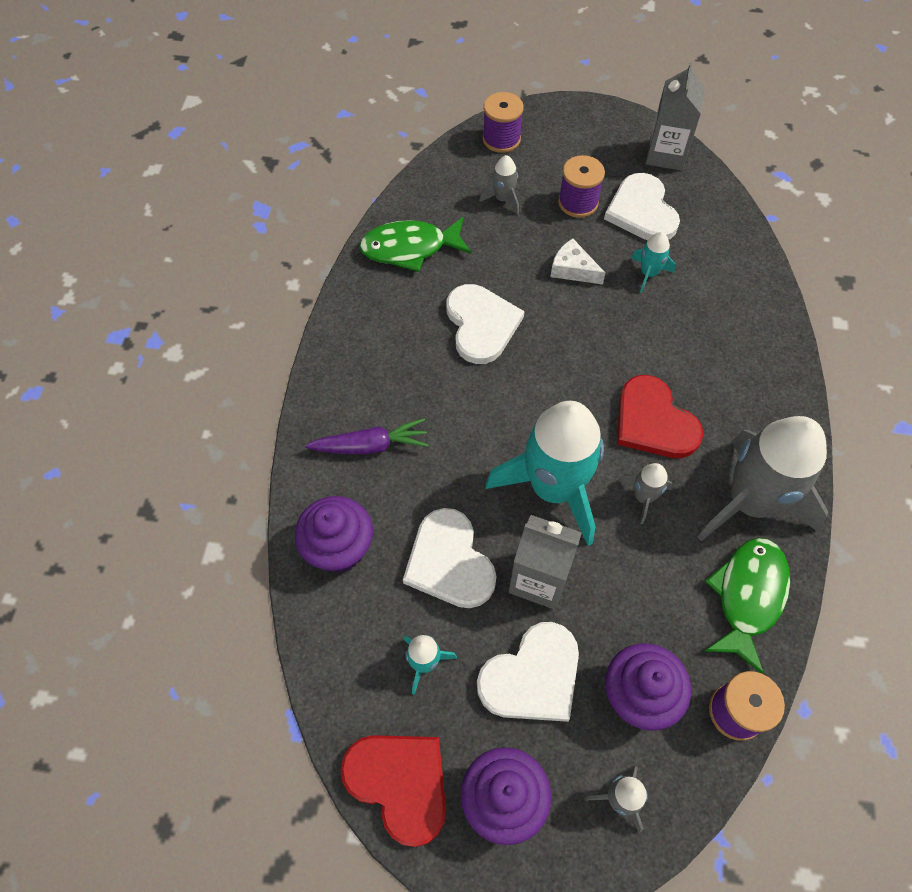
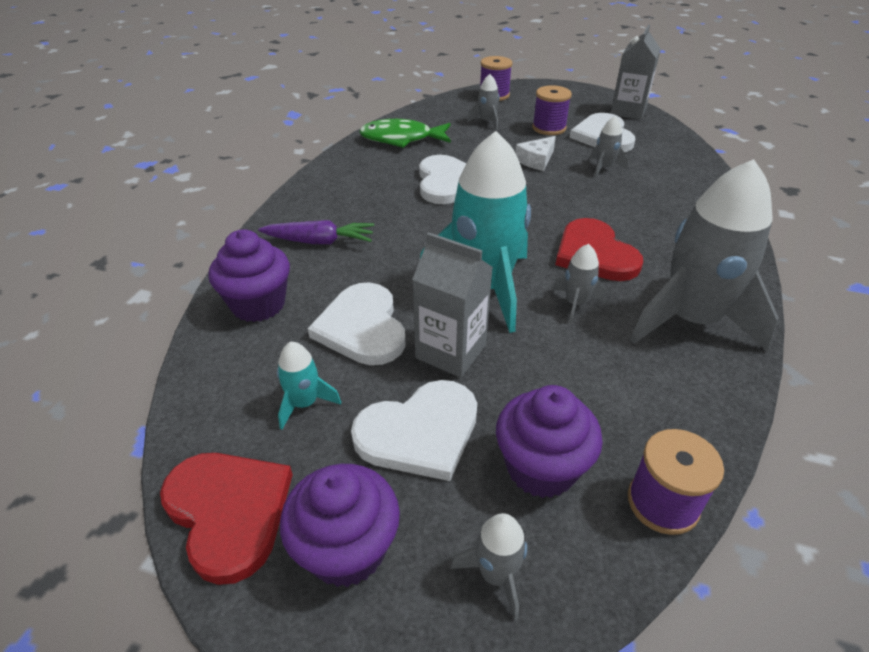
camera: 10 degrees right, 20 degrees down
(572, 269) = (536, 160): white cheese -> white cheese turned 90 degrees counterclockwise
(648, 273) = (604, 168): turquoise rocket -> grey rocket
(748, 597) = (684, 396): green fish -> none

